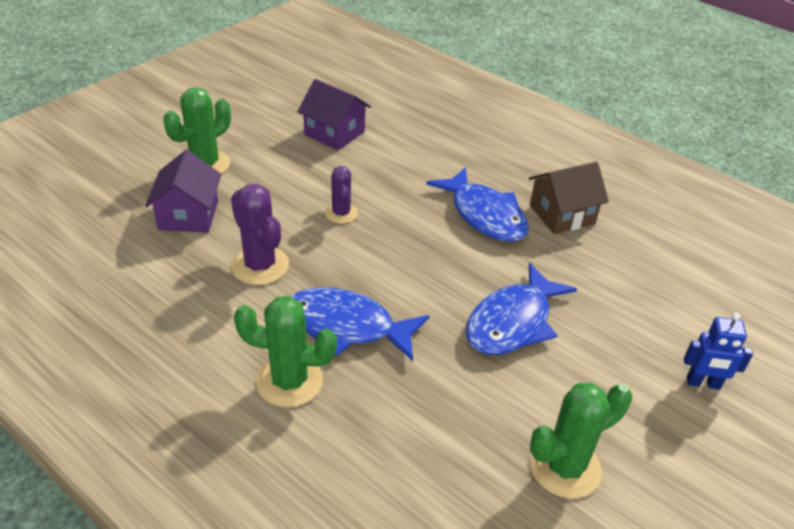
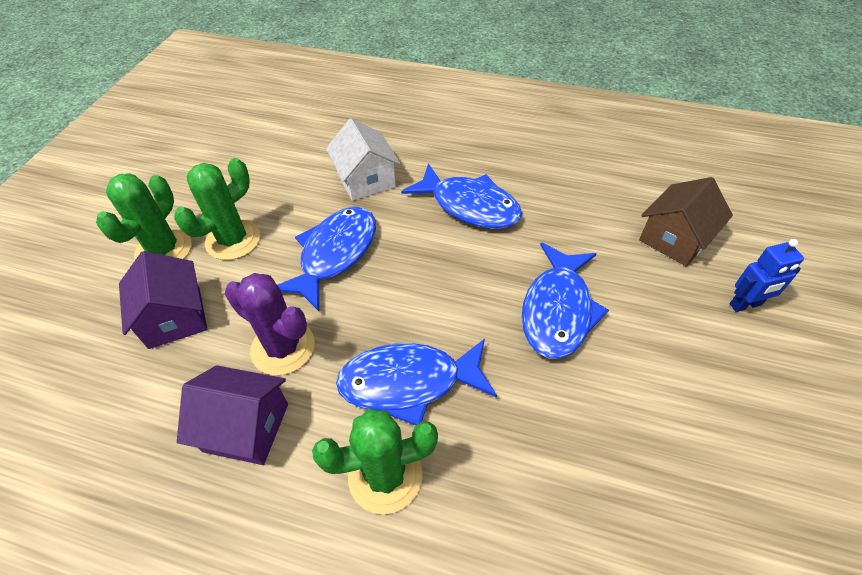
camera: 20 degrees left, 10 degrees up
(334, 133) = (282, 168): purple house -> purple house (246, 427)
(341, 213) = (335, 254): purple cactus -> blue fish
(402, 165) = (366, 180): none -> white house
(562, 214) = (535, 180): brown house -> brown house (674, 239)
(565, 467) = (692, 449): green cactus -> green cactus (233, 240)

